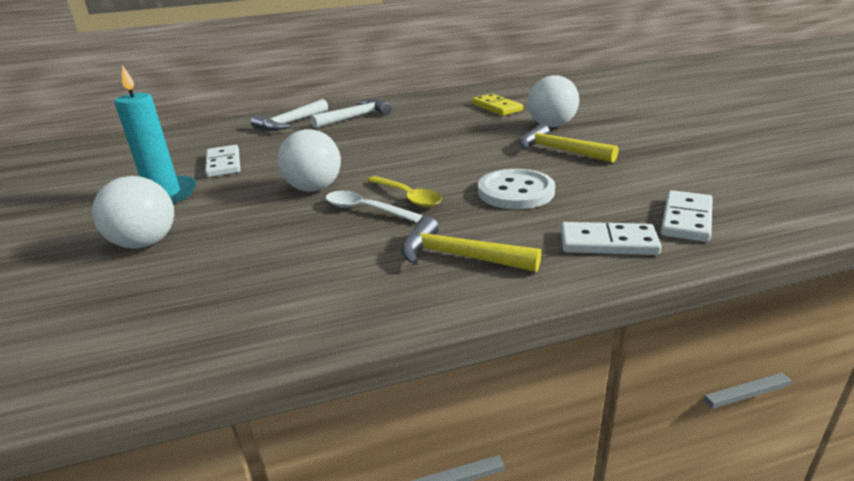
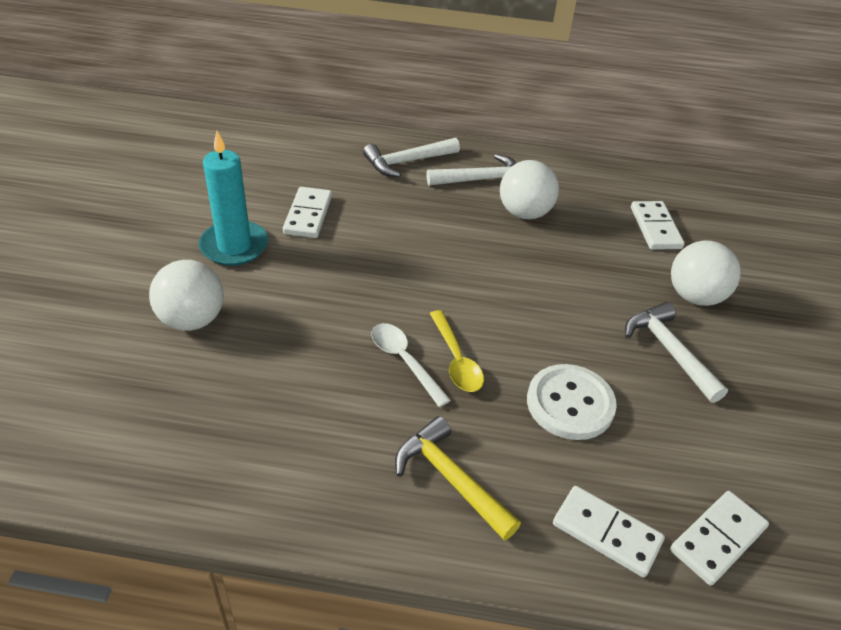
camera: 20 degrees right, 15 degrees up
(314, 188) = (374, 301): white ball -> white ball (524, 213)
(497, 107) = (655, 228): yellow domino -> white domino
(559, 151) = (669, 351): yellow hammer -> white hammer

